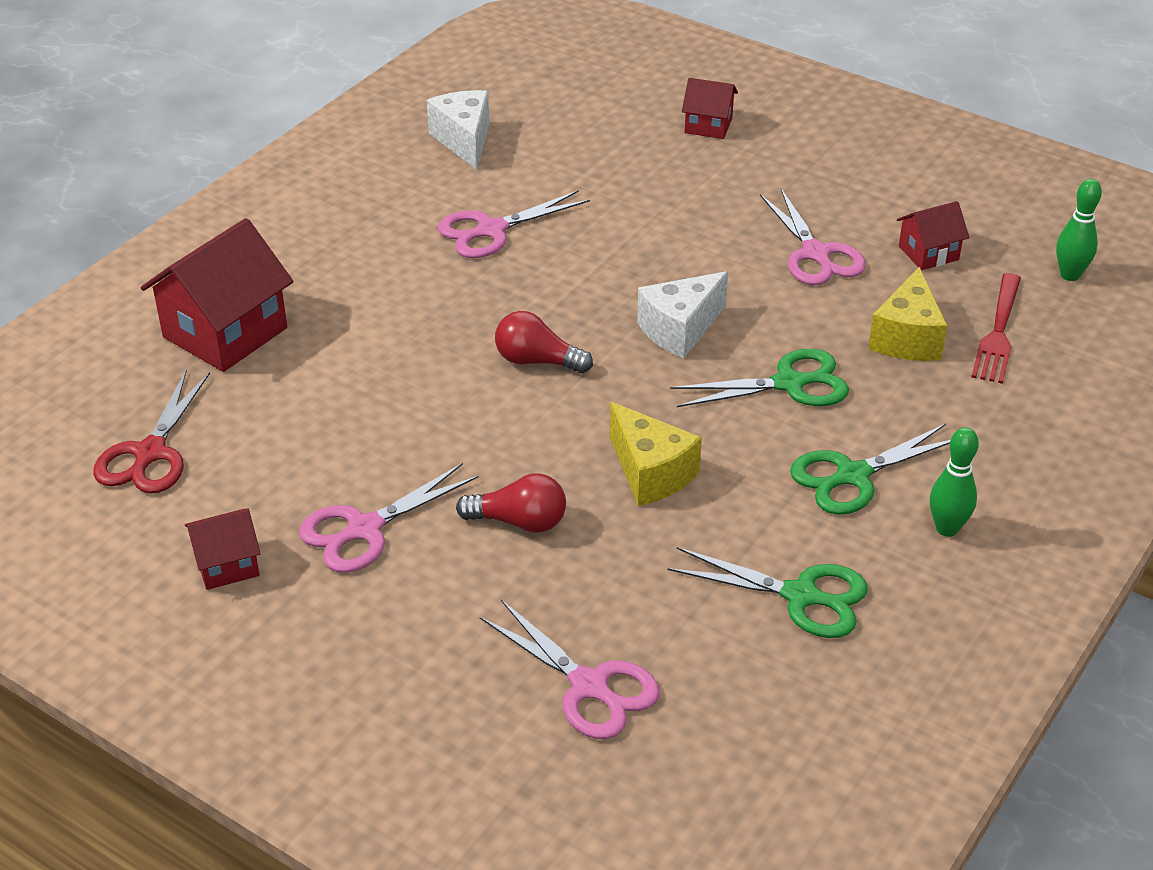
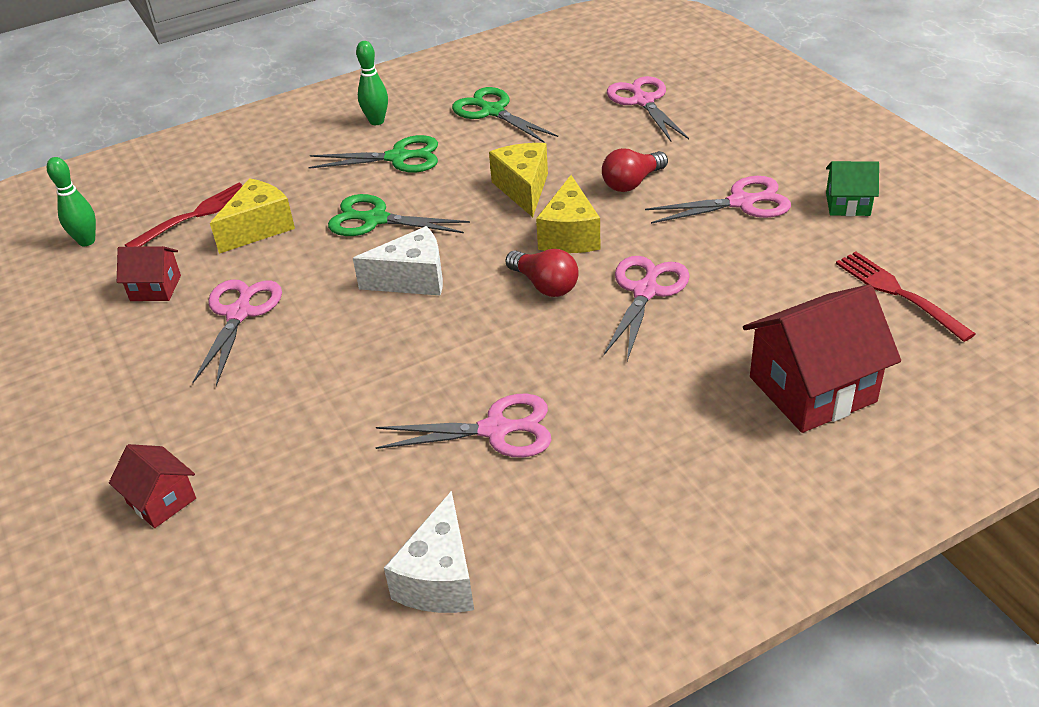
camera: 150 degrees left, 0 degrees up
(150, 454) = (899, 294): red scissors -> red fork
(227, 565) = (847, 204): red house -> green house
(426, 383) = (645, 291): none -> pink scissors
(519, 522) = (632, 183): red light bulb -> red light bulb turned 75 degrees counterclockwise
(549, 425) = (569, 235): none -> yellow cheese

